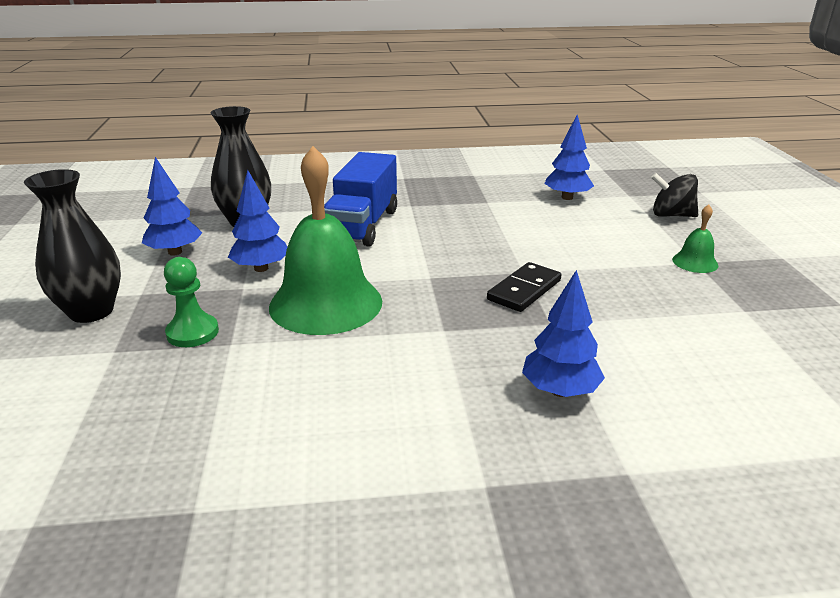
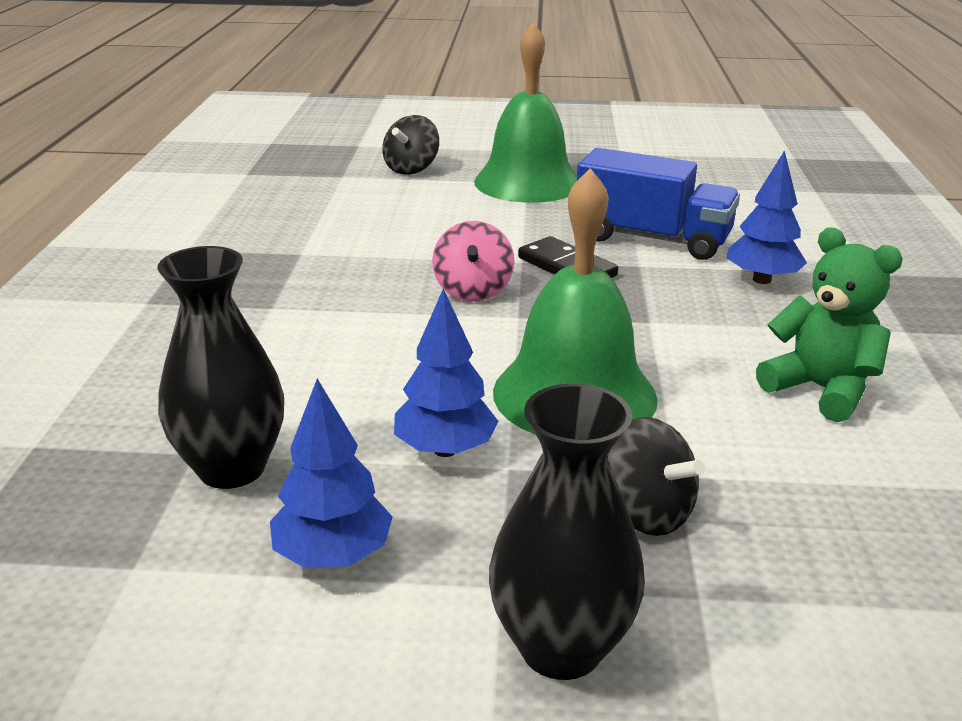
camera: 80 degrees left, 0 degrees up
(192, 333) = (646, 513): green pawn -> black spinning top
(349, 414) = (820, 389): none -> green teddy bear
(363, 225) = (325, 351): blue truck -> blue truck (652, 239)
(462, 258) = (473, 290): none -> pink spinning top
(567, 197) = (324, 207): blue tree -> none
(695, 262) = (527, 182): green bell -> green bell, size x2.32

